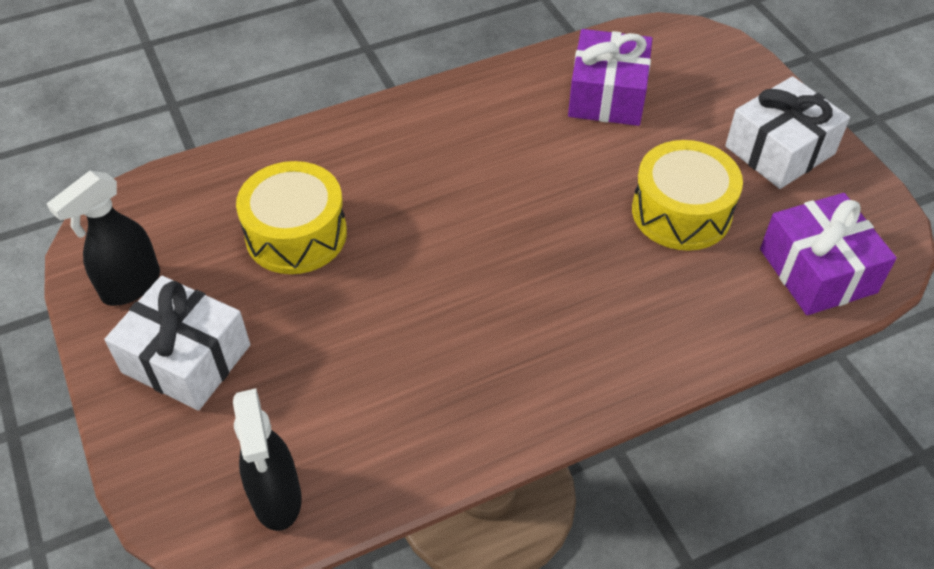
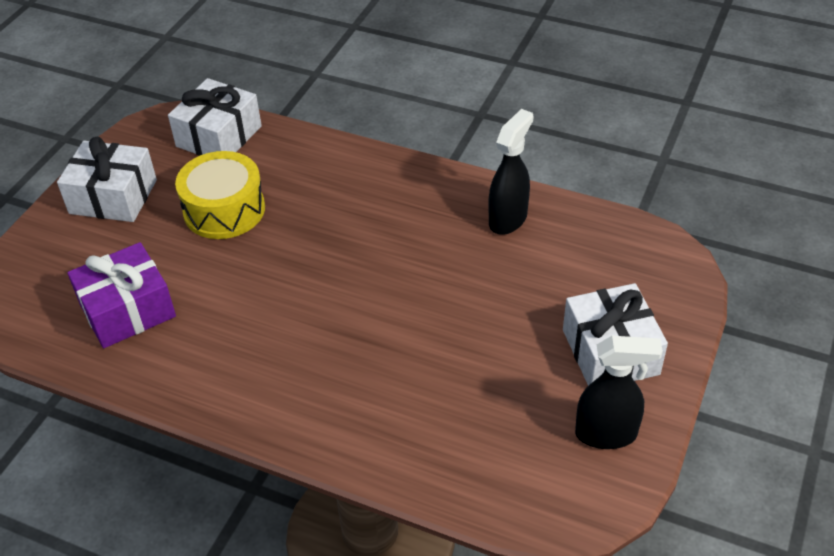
camera: 130 degrees left, 5 degrees down
(277, 499) = (625, 242): black spray bottle -> black spray bottle (508, 219)
(296, 234) = (457, 381): yellow drum -> none
(817, 271) = (219, 136): purple gift -> white gift

